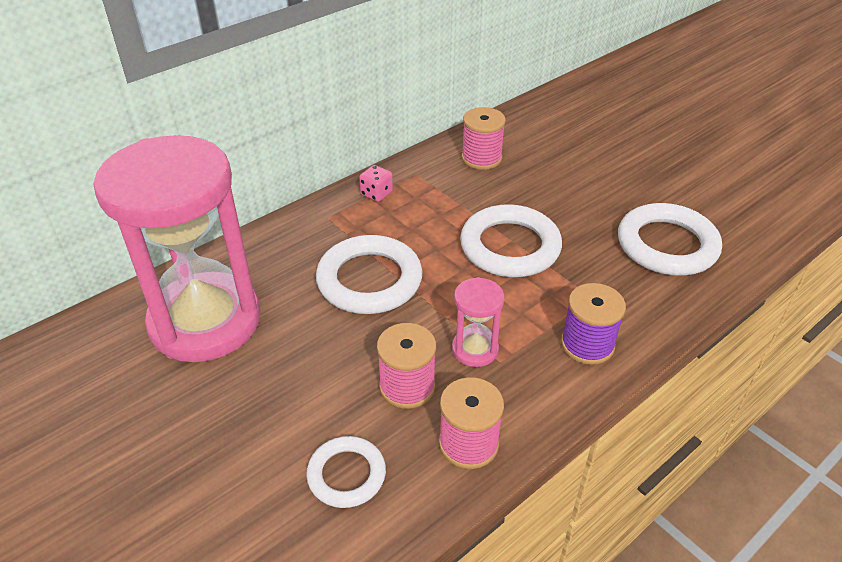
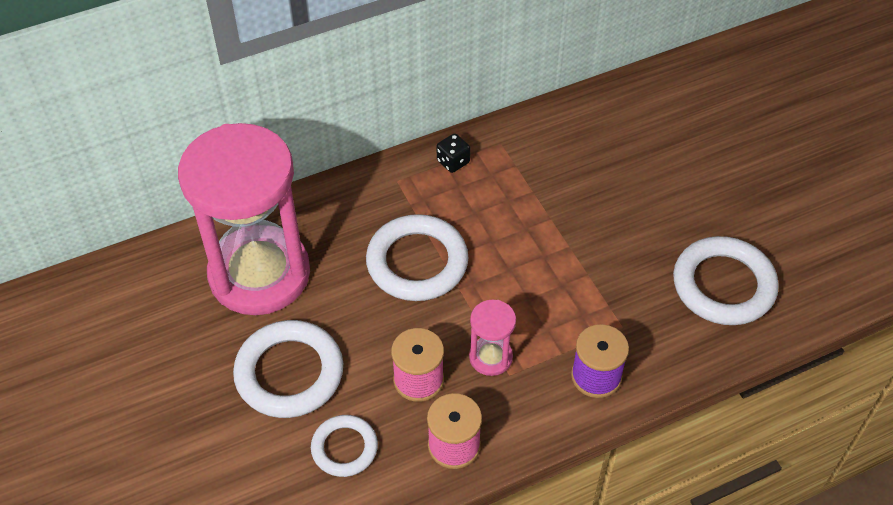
camera: 15 degrees right, 10 degrees up
(376, 194) = (453, 162): pink dice -> black dice
(481, 158) = (575, 137): pink spool -> none
(510, 247) = (564, 253): white ring -> white ring (289, 373)

